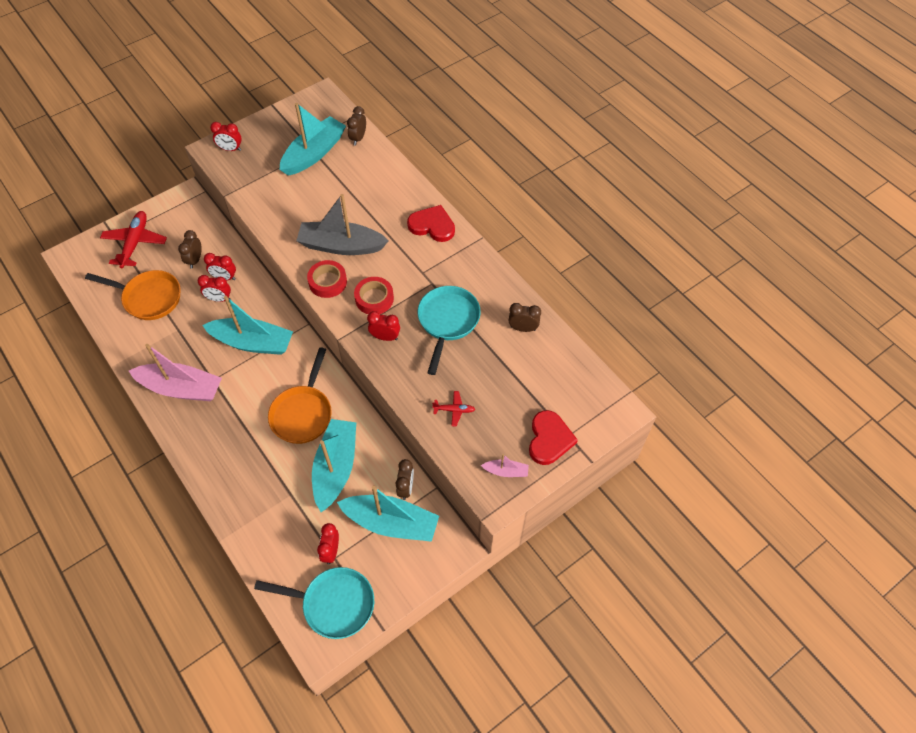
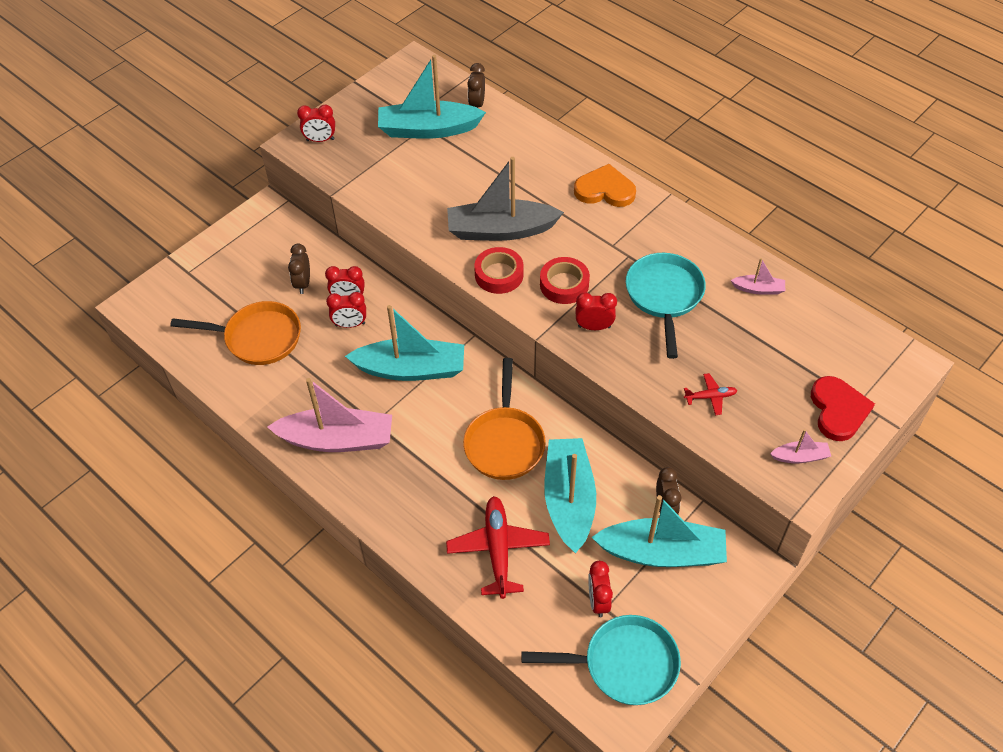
camera: 10 degrees left, 5 degrees down
(135, 243) = (217, 275): red plane -> red plane (498, 549)
(314, 153) = (428, 129): turquoise boat -> turquoise boat turned 120 degrees counterclockwise
(432, 225) = (605, 190): red heart -> orange heart
(523, 328) = (758, 289): brown clock -> pink boat

